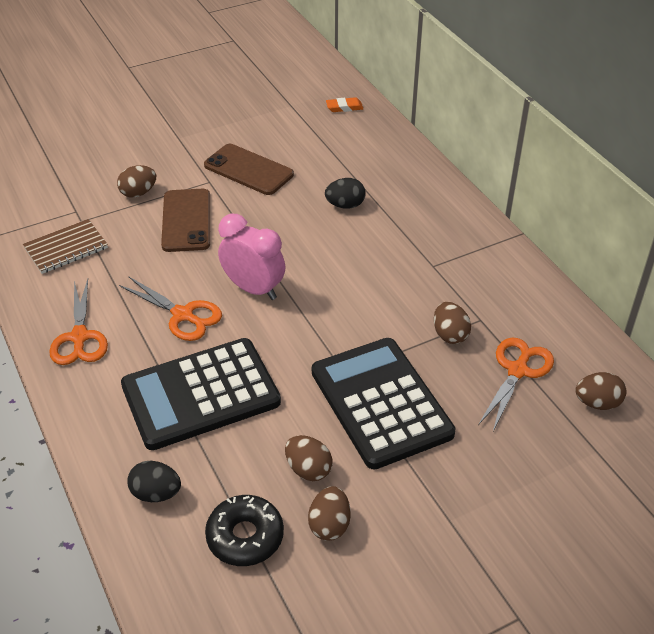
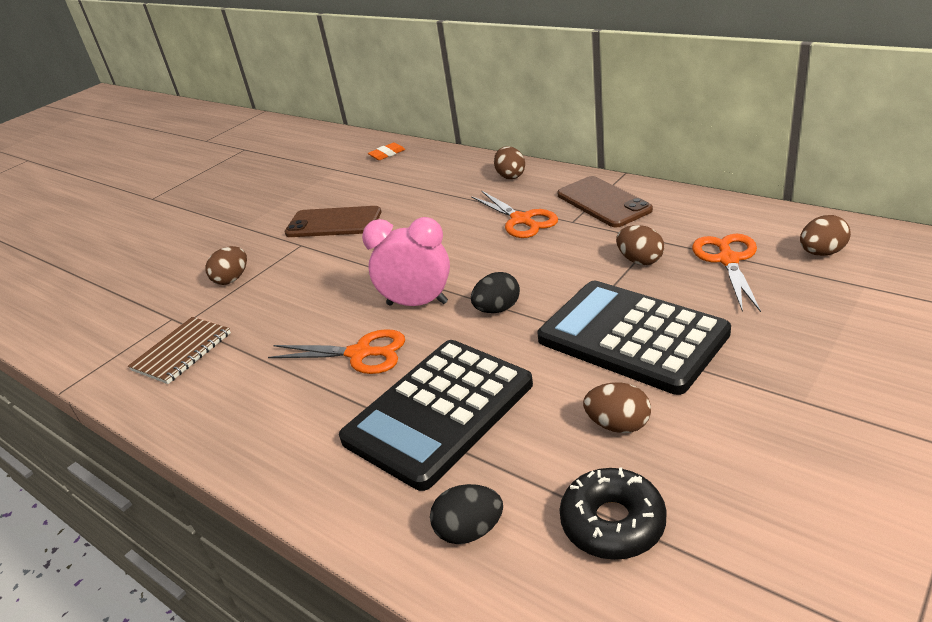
camera: 20 degrees left, 10 degrees down
(79, 337) = (255, 421): orange scissors -> orange scissors (521, 220)
(186, 220) = (301, 280): brown phone -> brown phone (603, 202)
(329, 525) = (692, 465): brown egg -> brown egg (510, 176)
(345, 205) = (450, 212): black egg -> black egg (497, 309)

